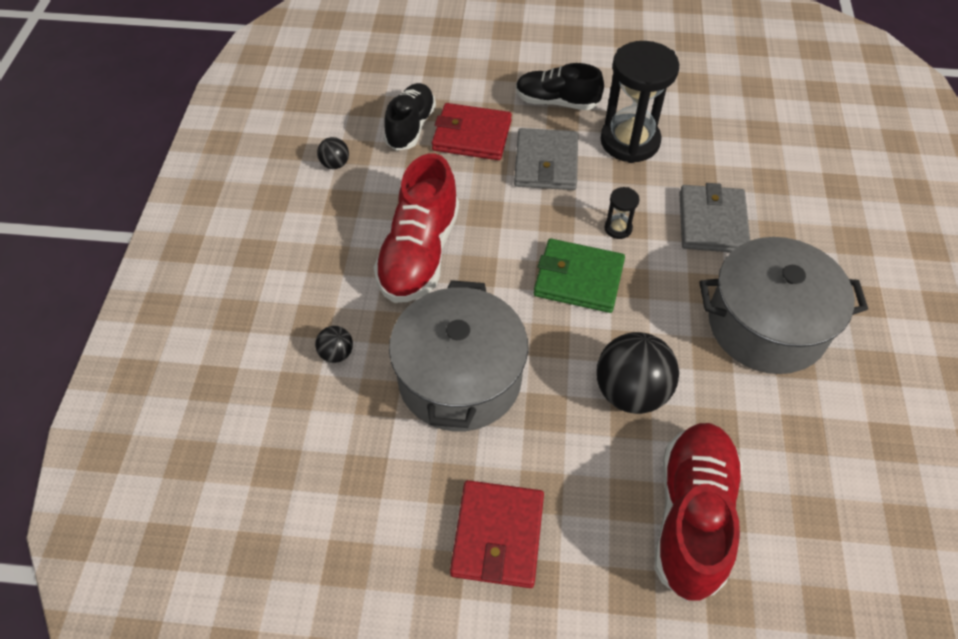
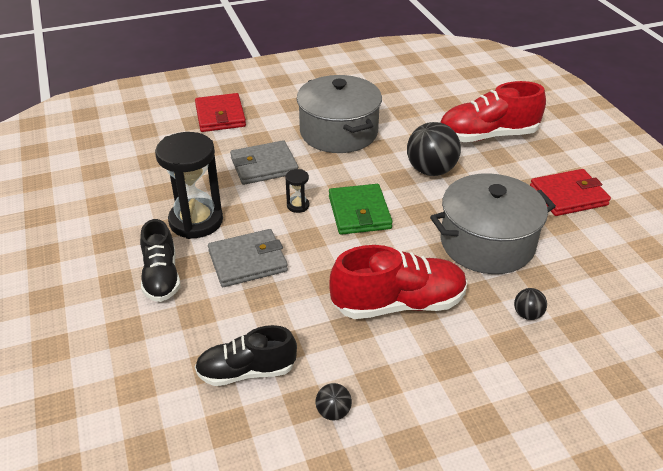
camera: 115 degrees left, 15 degrees down
(472, 135) = (236, 320): red wallet -> red wallet (220, 116)

